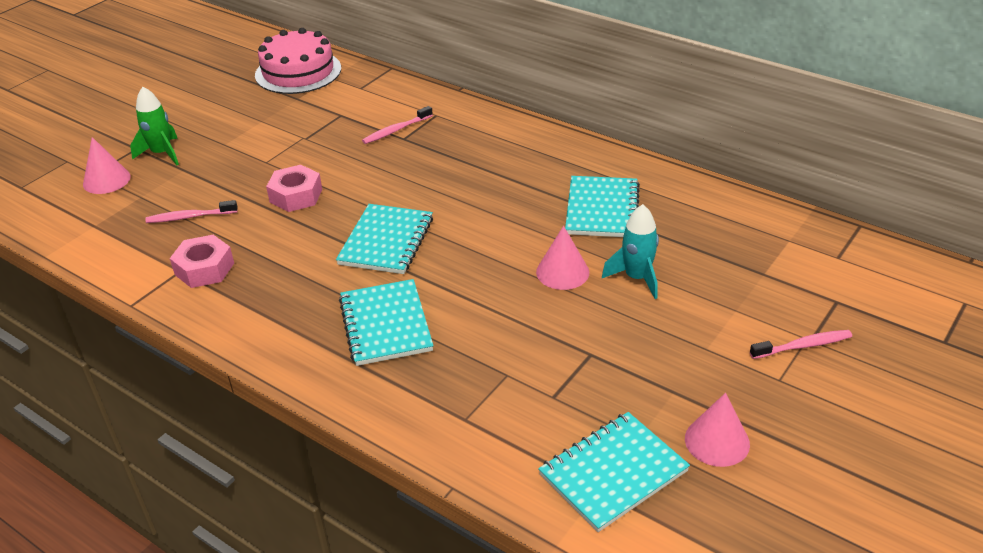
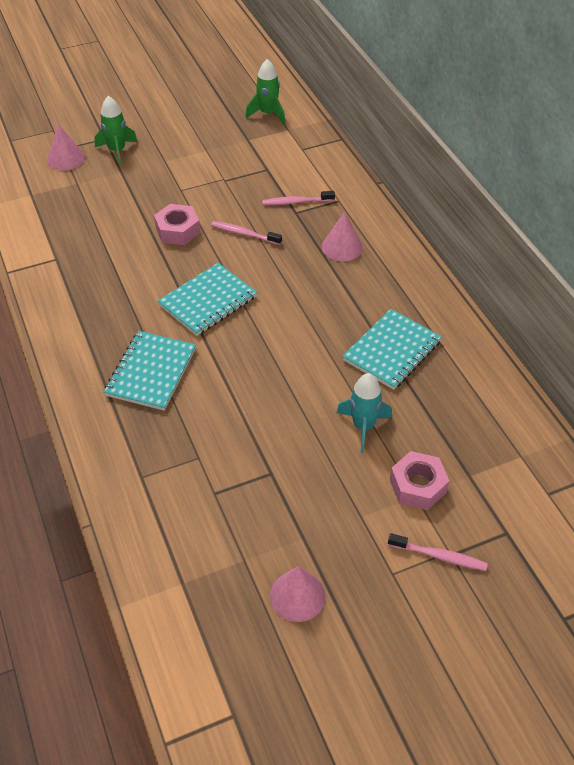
camera: 30 degrees right, 10 degrees up
(190, 217) = (95, 216): pink toothbrush -> pink toothbrush (244, 234)
(204, 269) = (72, 265): pink nut -> pink nut (418, 486)
(298, 72) = (268, 113): pink cake -> green rocket
(562, 272) = (311, 392): pink cone -> pink cone (342, 247)
(613, 473) = (202, 576): turquoise notebook -> none

